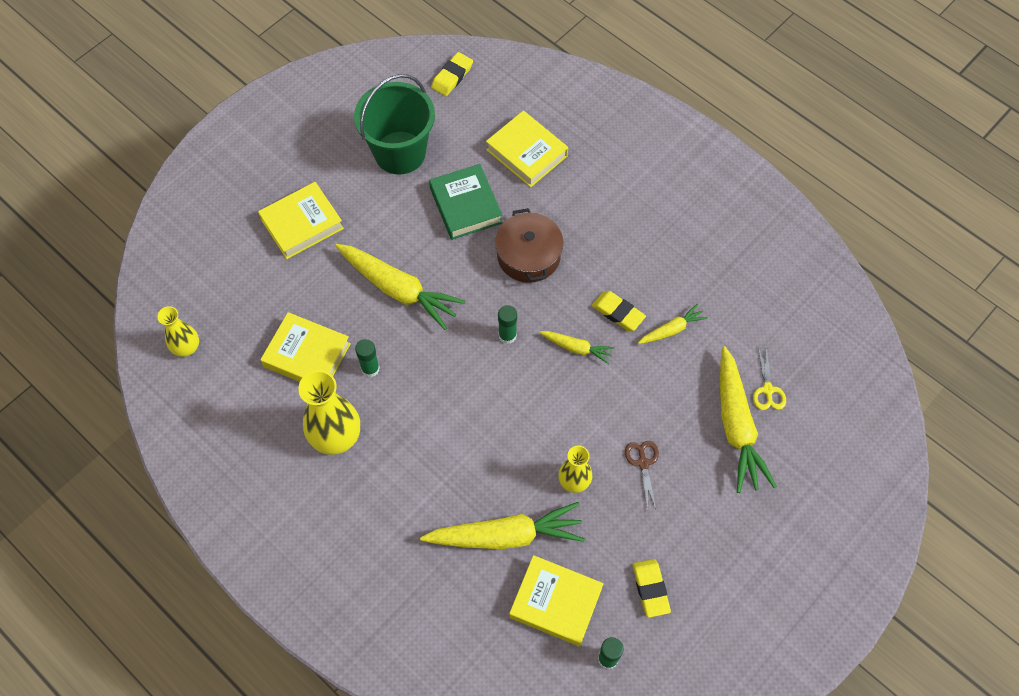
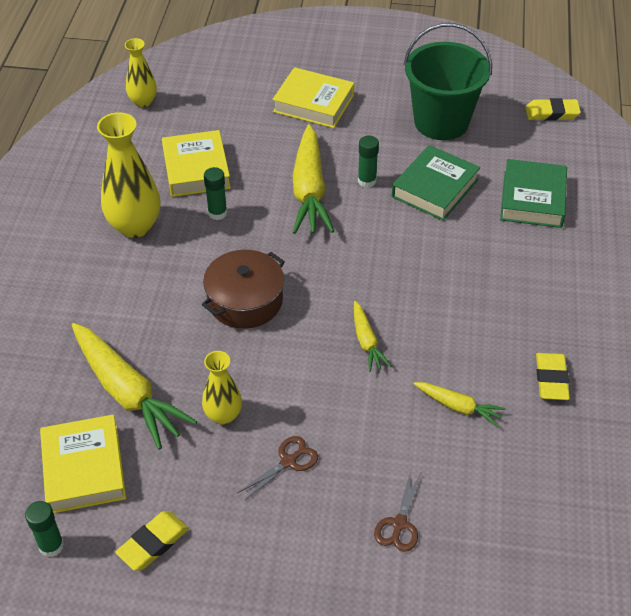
camera: 55 degrees right, 15 degrees down
(507, 335) = (332, 285): green glue stick -> green glue stick (367, 181)
(527, 153) = (532, 199): yellow book -> green book
(528, 255) = (429, 256): brown pot -> brown pot (245, 301)
(618, 313) = (435, 353): yellow eraser -> yellow eraser (551, 379)
(736, 426) = (399, 524): yellow carrot -> brown scissors
(767, 390) = (468, 530): yellow scissors -> none

